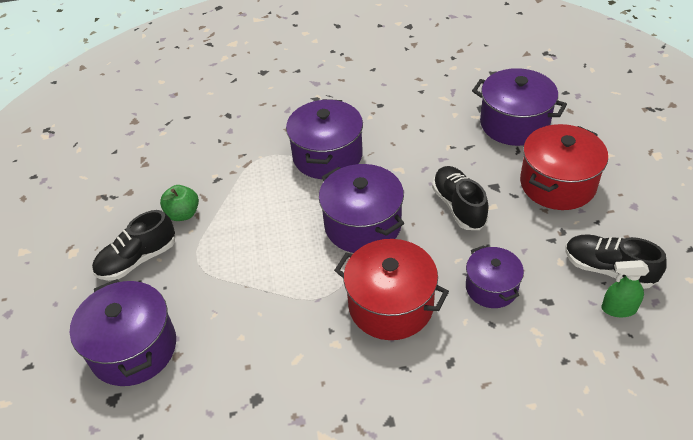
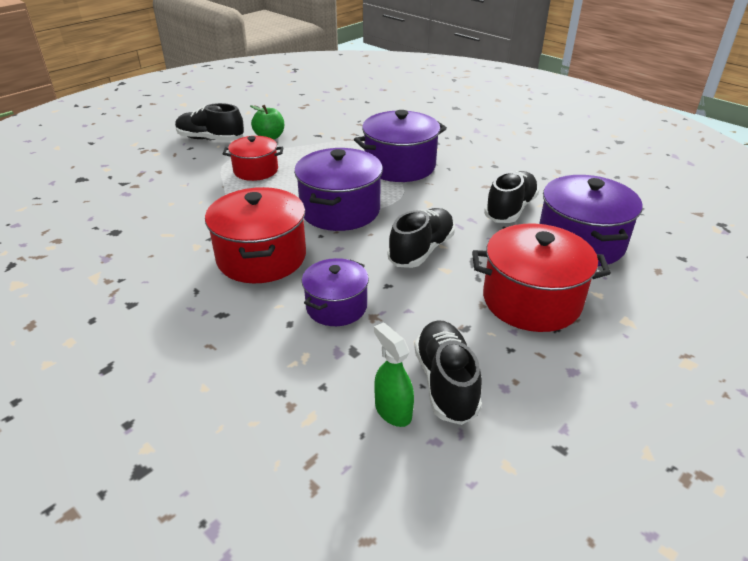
camera: 50 degrees right, 10 degrees down
(134, 348) = (130, 169): purple pot -> none
(240, 251) = (256, 170): none -> red pot
(447, 132) = (510, 209): none -> black shoe

